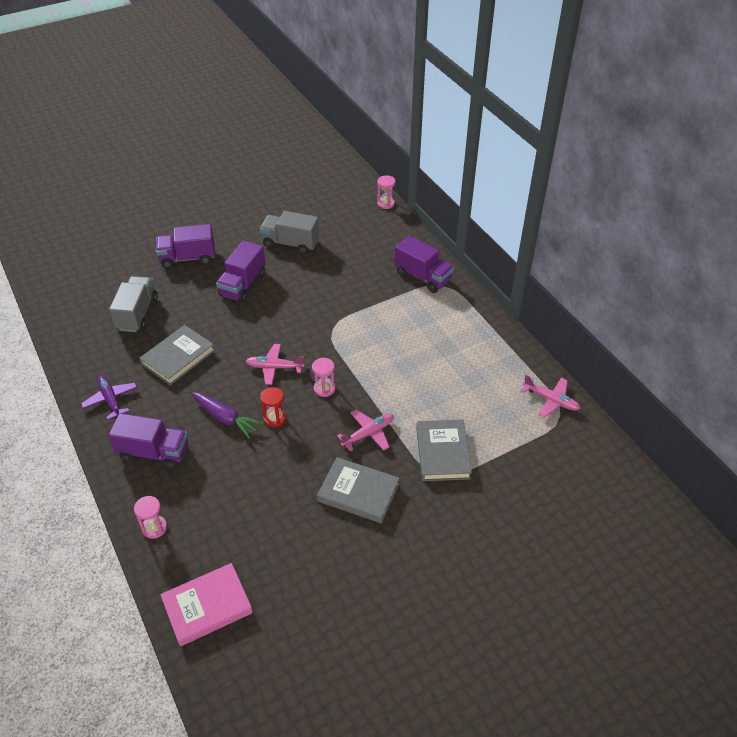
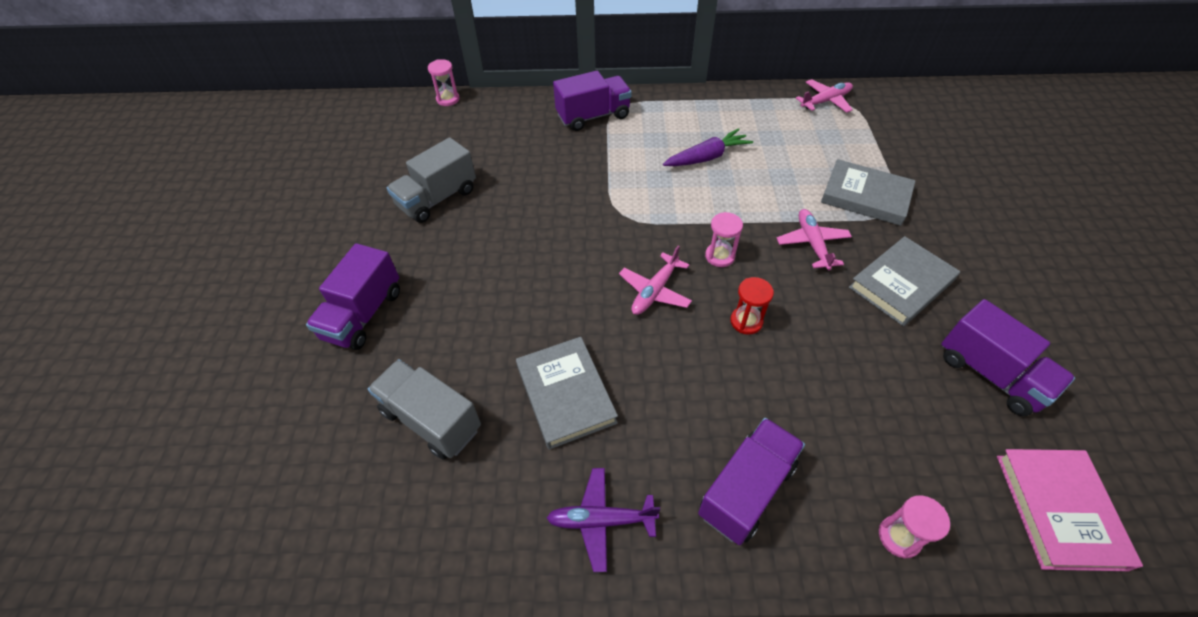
camera: 60 degrees left, 5 degrees up
(226, 418) = (720, 375): purple carrot -> purple carrot (707, 157)
(243, 284) = (474, 271): purple truck -> purple truck (990, 374)

